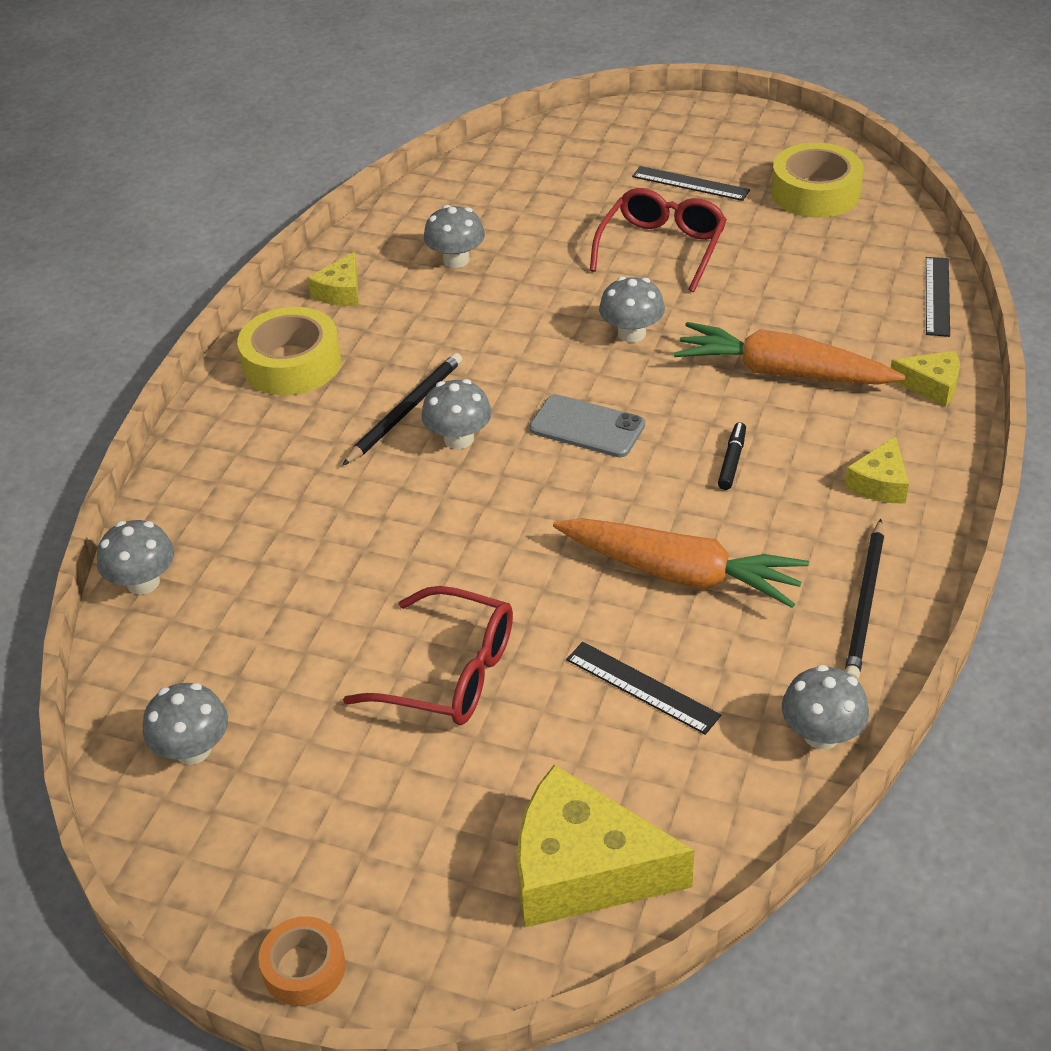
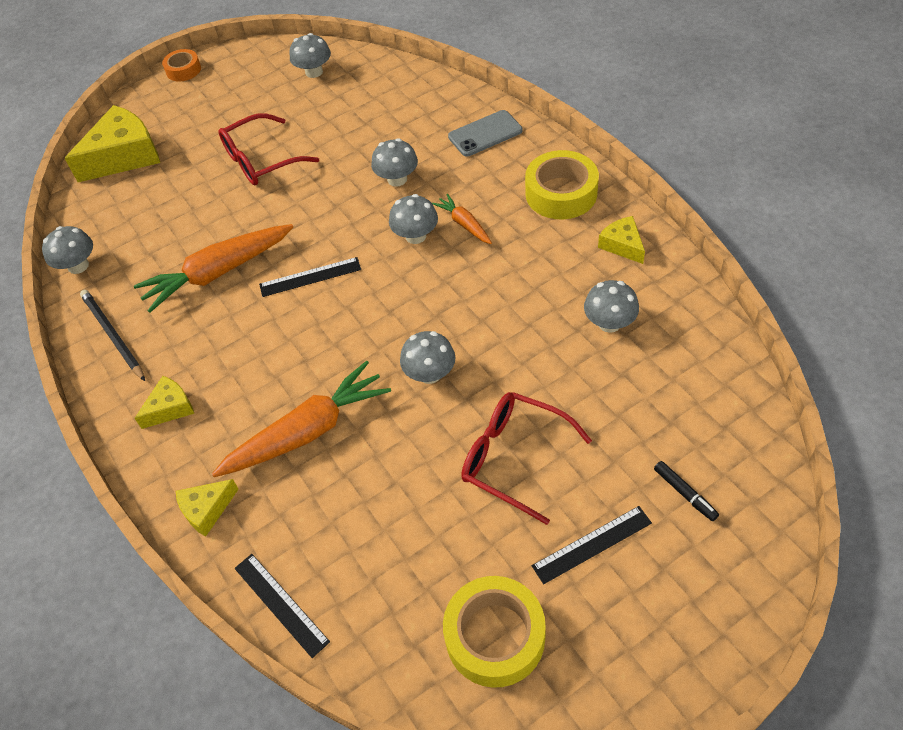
camera: 130 degrees right, 10 degrees up
(143, 582) = (431, 84): grey mushroom -> grey mushroom (397, 179)
(405, 411) = (464, 224): black pencil -> orange carrot
(587, 427) = (365, 298): grey phone -> grey phone (485, 134)
(642, 687) = (176, 219): black ruler -> black ruler (310, 277)
(662, 248) = (513, 458): red glasses -> red glasses turned 150 degrees clockwise
(732, 461) = (265, 348): black marker -> black marker (685, 493)
(879, 483) = (170, 408): yellow cheese -> yellow cheese turned 75 degrees clockwise

